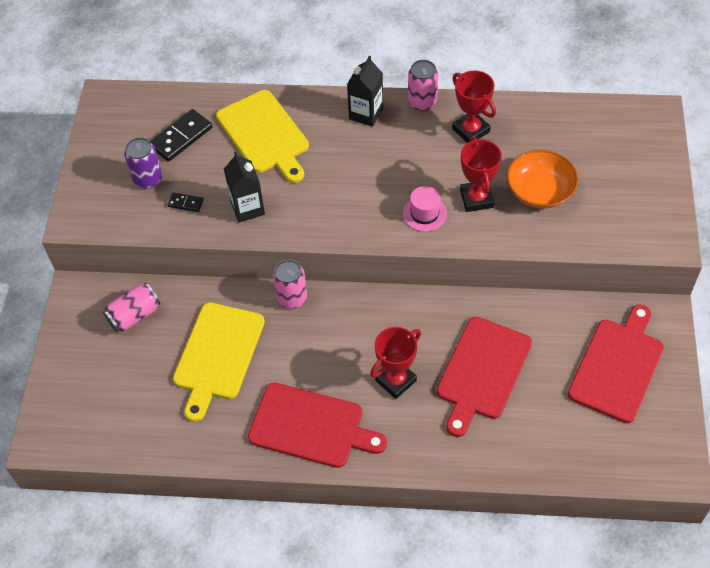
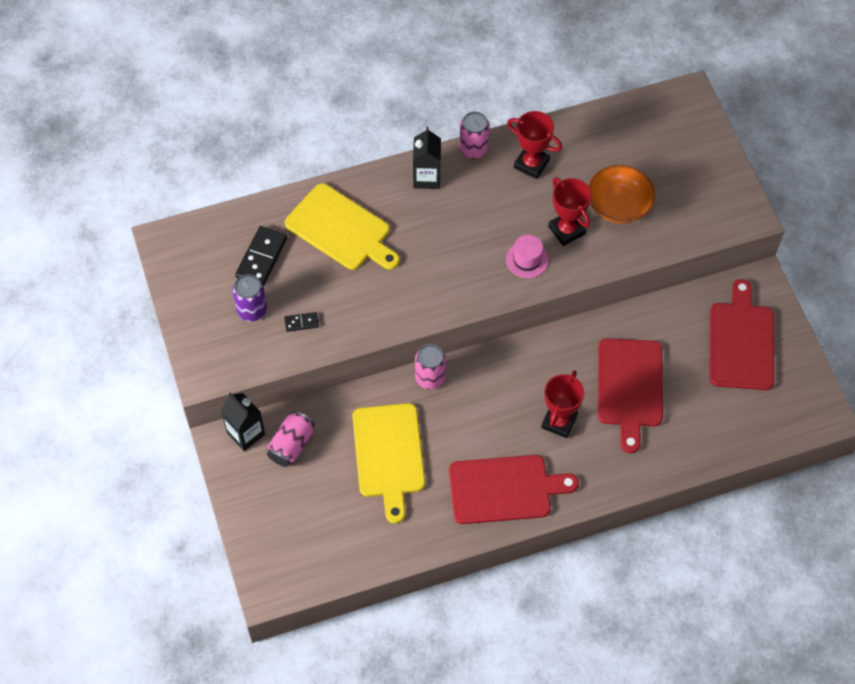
camera: 25 degrees left, 5 degrees up
(247, 208) = (362, 308): black carton -> black carton (246, 433)

